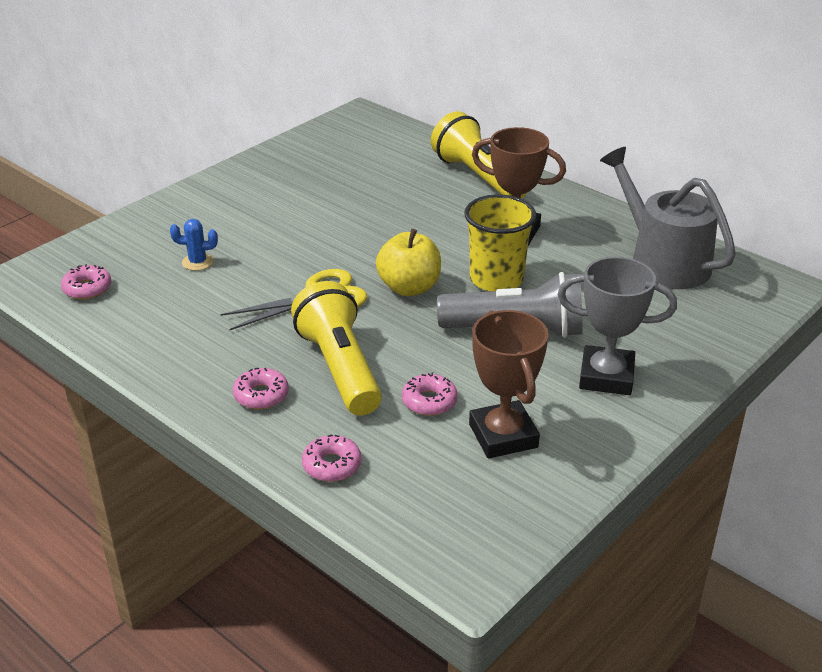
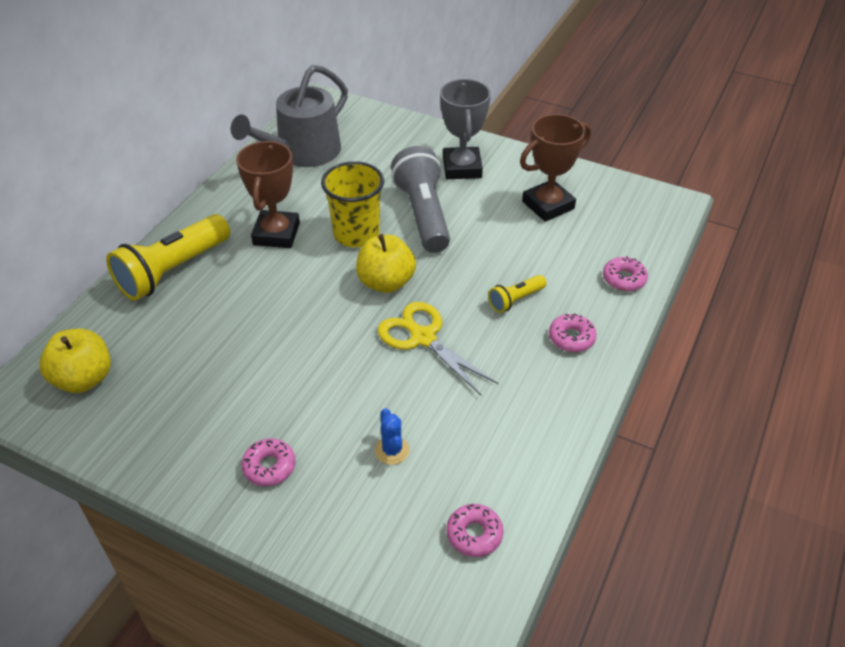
camera: 105 degrees left, 10 degrees up
(340, 368) = (515, 300): yellow flashlight -> yellow flashlight, size x0.49
(364, 139) = (84, 379): none -> yellow apple
(429, 401) = (530, 244): pink donut -> pink donut (269, 467)

